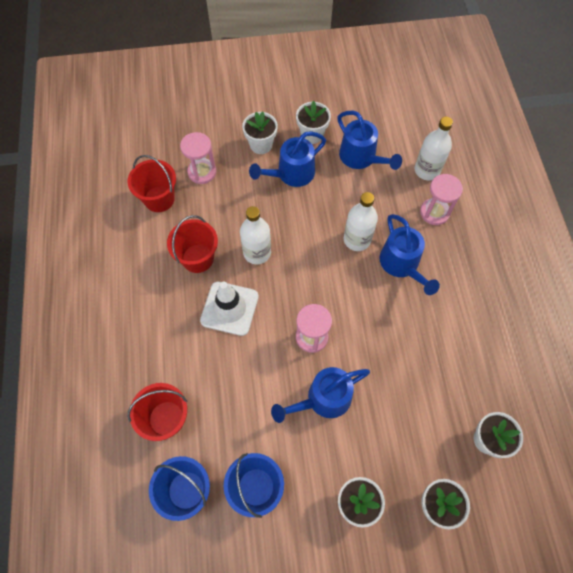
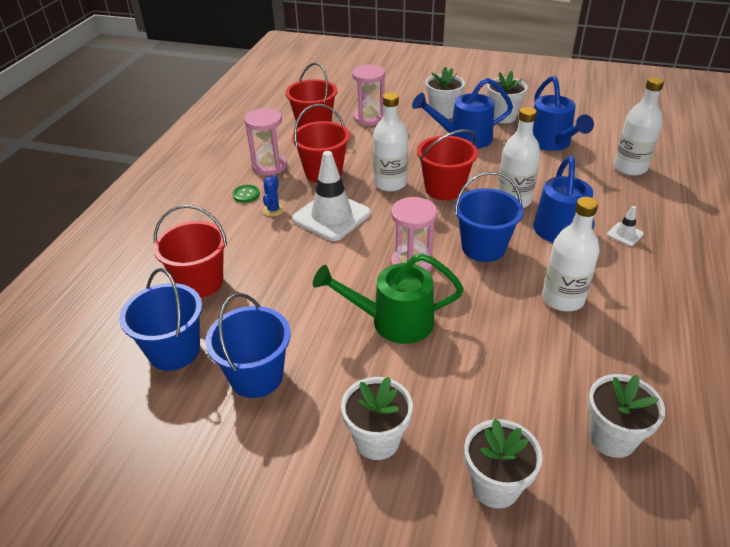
camera: 25 degrees right, 25 degrees down
(148, 308) = (246, 194): none -> green button
(180, 318) = (273, 210): none -> blue cactus
(301, 244) = (444, 189): none -> red bucket
(322, 399) = (392, 321): blue watering can -> green watering can
(354, 301) = (483, 247): none -> blue bucket
(424, 332) = (562, 299): none -> white bottle
(434, 212) = (625, 201): pink hourglass -> pink hourglass (269, 166)
(444, 250) = (625, 234): none -> white traffic cone

